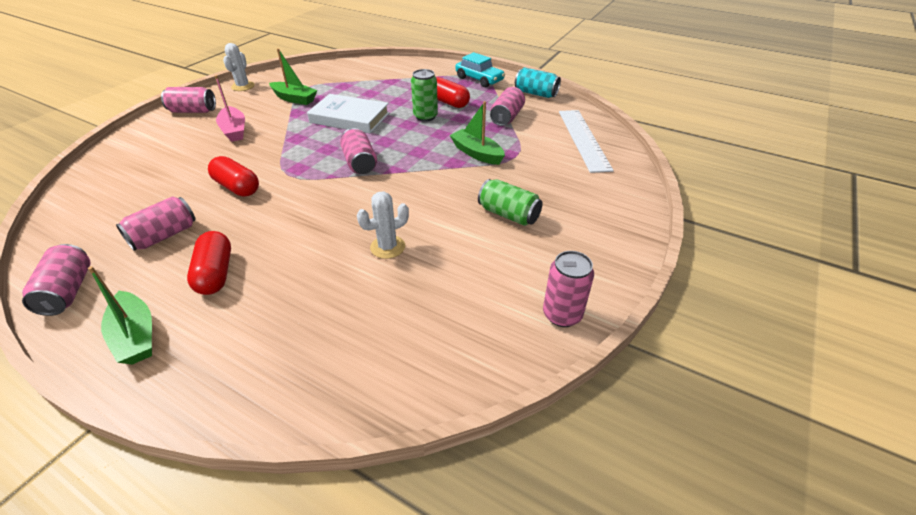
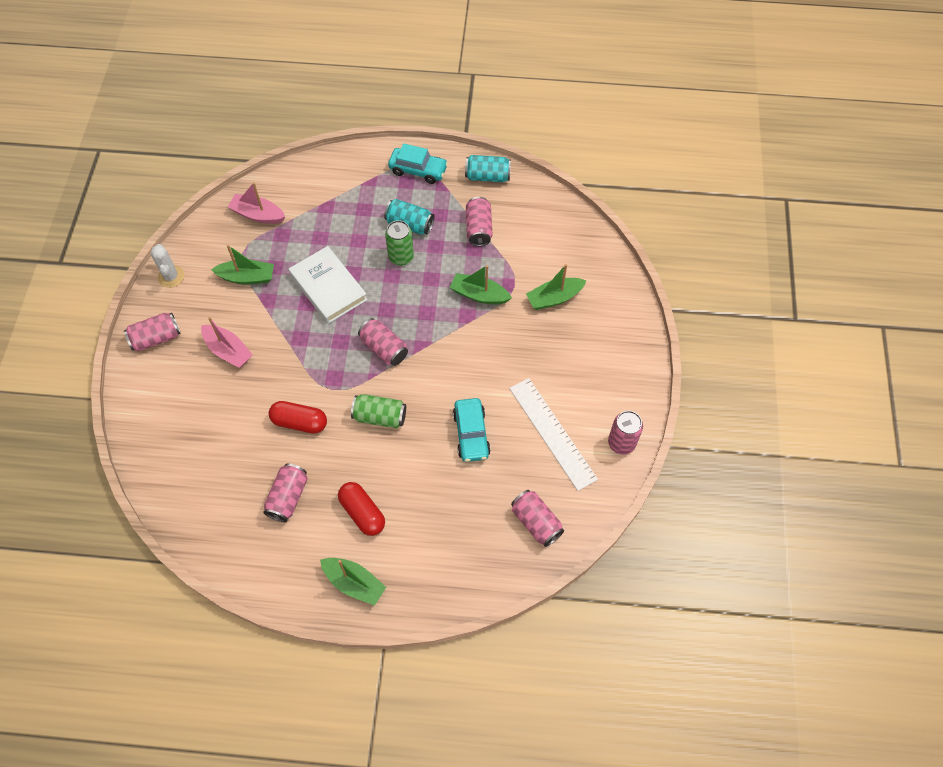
camera: 25 degrees left, 20 degrees up
(68, 291) = (267, 575): pink can -> pink can (536, 522)
(337, 74) = (258, 215): none -> pink boat
(349, 118) = (328, 287): white book -> white book turned 60 degrees clockwise
(387, 247) = (471, 434): white cactus -> turquoise car
(448, 102) = (410, 224): red capsule -> turquoise can
(508, 214) = (543, 362): green can -> green can (380, 417)
(551, 174) = (554, 298): none -> green boat
(583, 139) = (562, 237): white ruler -> white ruler (552, 433)

